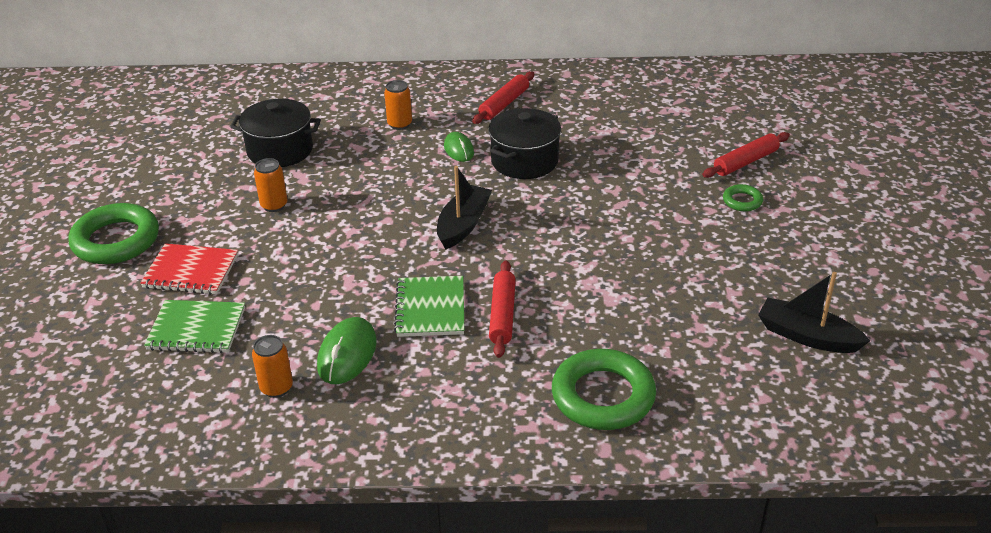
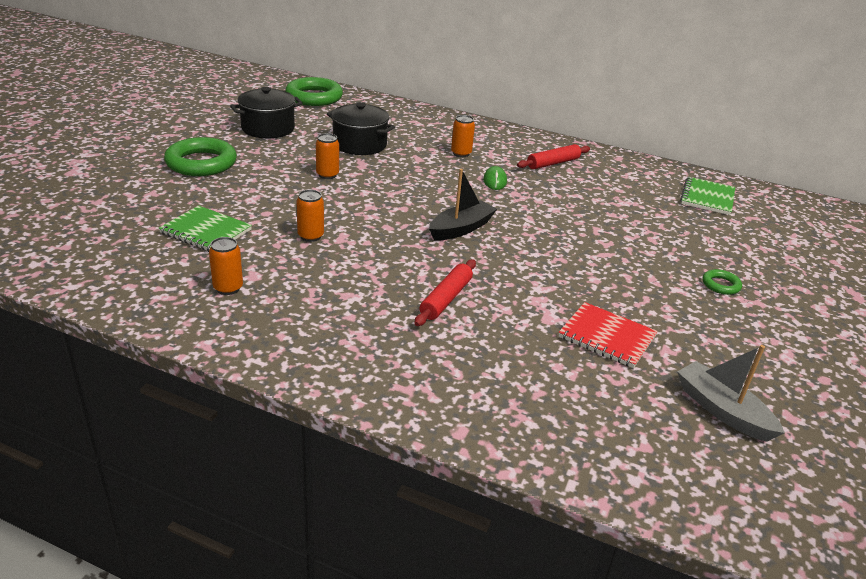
camera: 20 degrees right, 5 degrees down
(191, 271) = (234, 196): red notebook -> red notebook (607, 337)
(315, 292) = (310, 236): none -> orange can
(347, 354) = (300, 284): green mouse -> none
(430, 308) = (390, 275): green notebook -> green notebook (707, 198)
(524, 161) = (543, 203): black pot -> black pot (268, 128)
(603, 396) = (489, 389): green ring -> green ring (314, 97)
(745, 162) = (742, 258): red rolling pin -> none
(807, 336) = (722, 410): black boat -> grey boat

